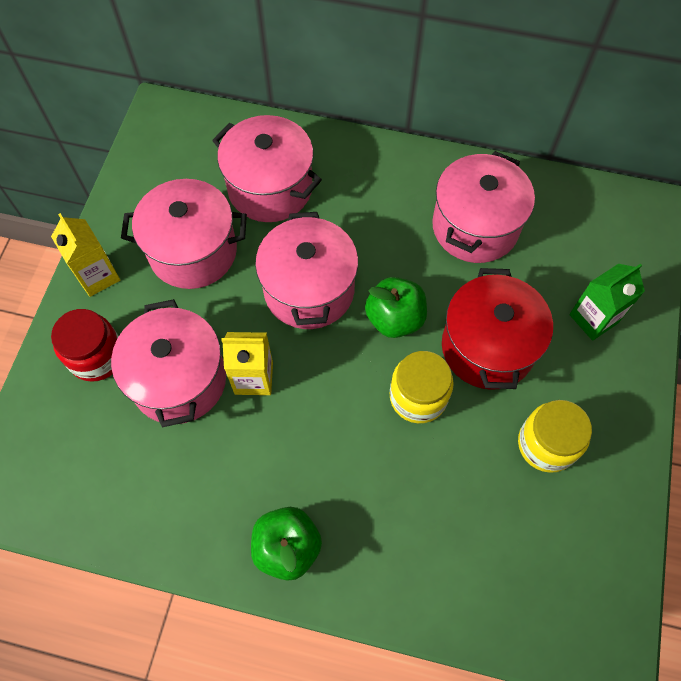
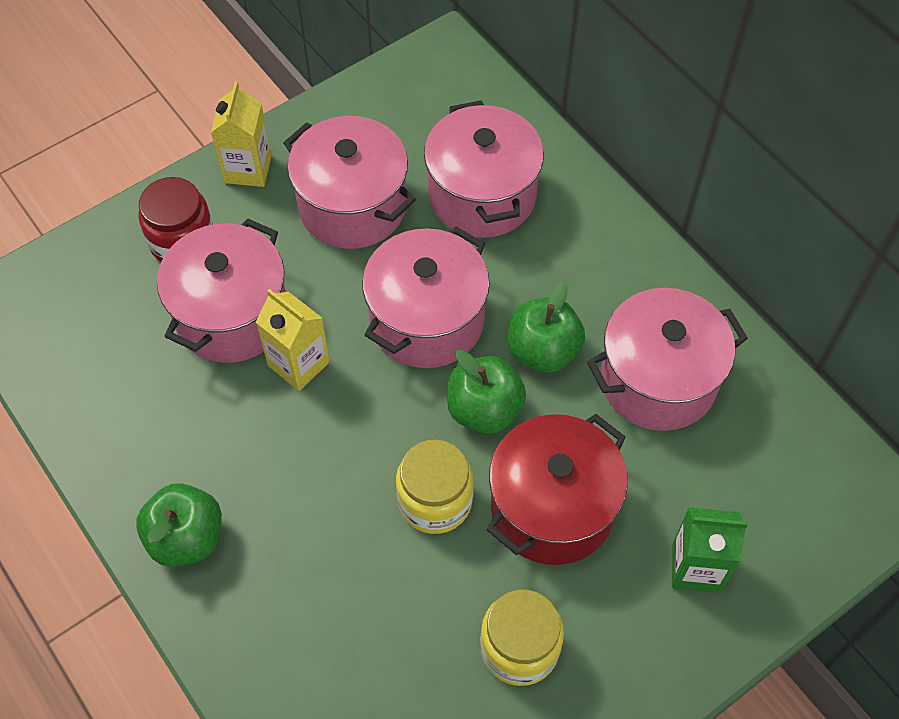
camera: 40 degrees right, 5 degrees down
(395, 257) = (543, 350): none -> green apple

